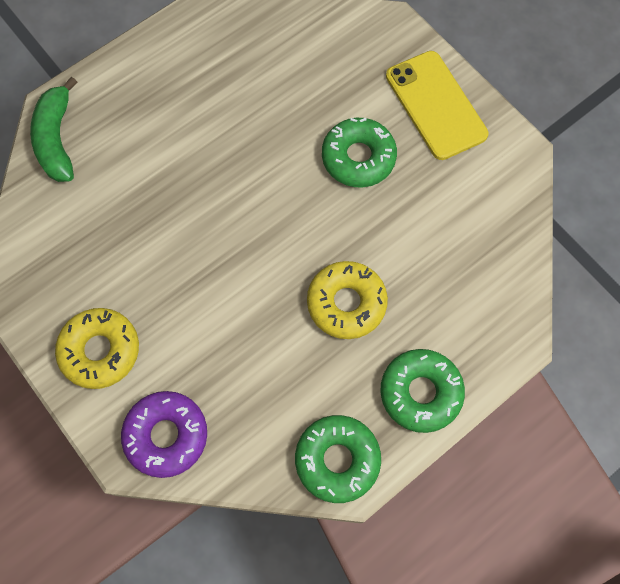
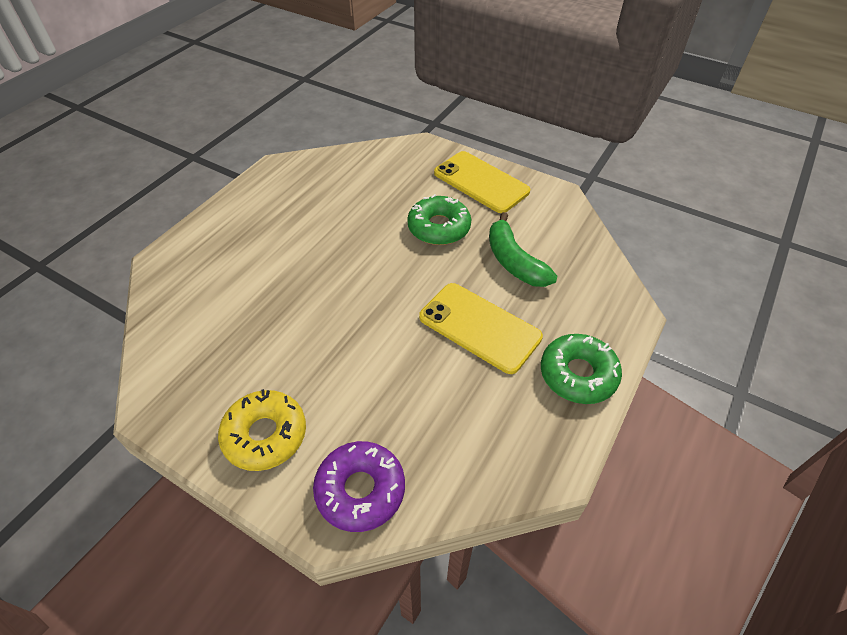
camera: 20 degrees left, 20 degrees down
(57, 139) = (171, 280): green banana -> green banana (514, 261)
(337, 460) = (535, 454): green donut -> none
(346, 303) = (479, 327): yellow donut -> yellow phone

